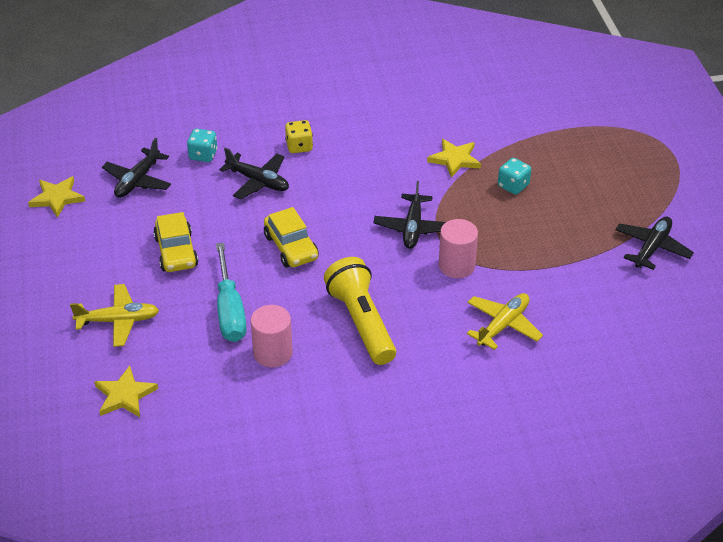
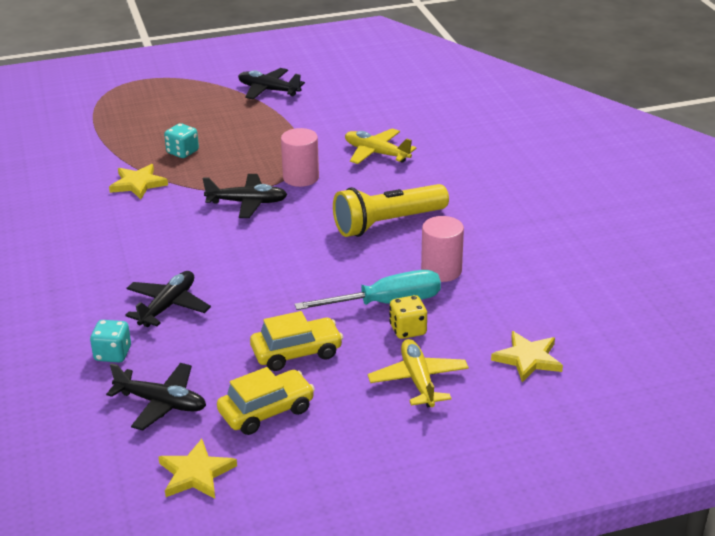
camera: 95 degrees left, 10 degrees down
(291, 247) = (282, 273): yellow car -> yellow car (266, 411)
(299, 146) = (104, 282): yellow dice -> yellow dice (408, 330)

